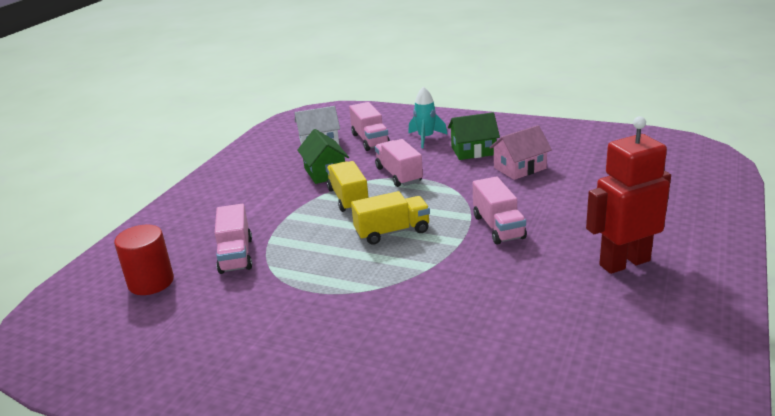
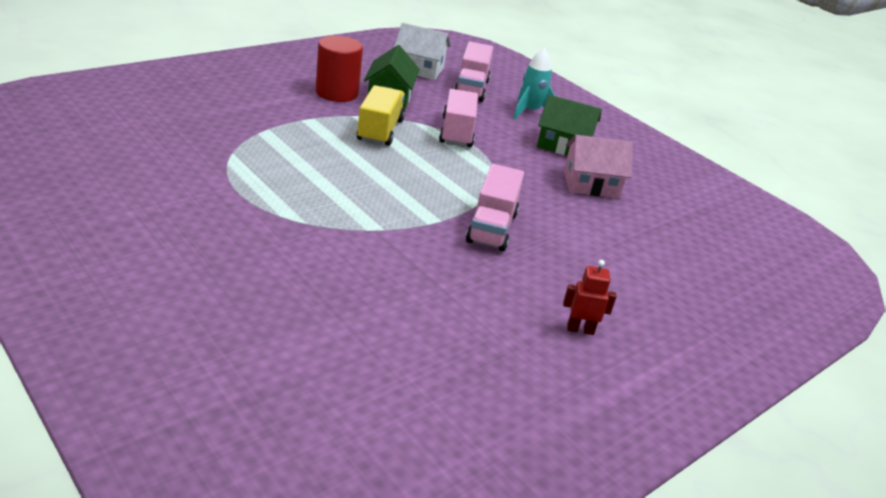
camera: 20 degrees right, 5 degrees up
(151, 282) = (120, 117): red cylinder -> red cylinder (337, 93)
(236, 255) = (216, 130): pink truck -> none
(392, 232) = (381, 180): yellow truck -> none
(624, 262) = (580, 329): red robot -> red robot, size x0.42

